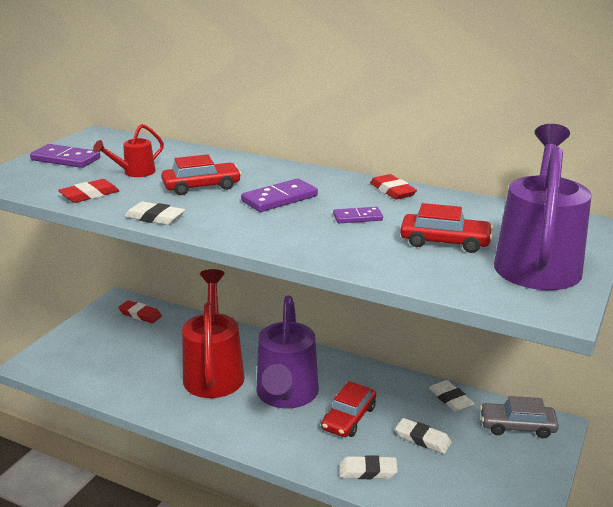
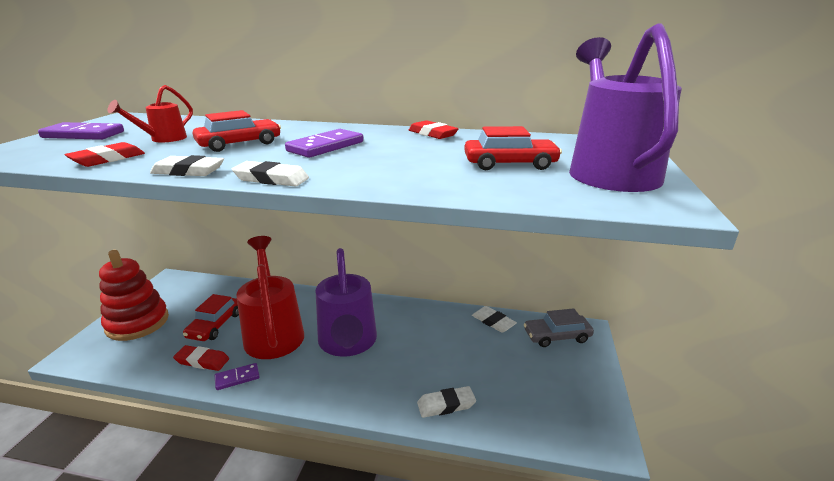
camera: 15 degrees left, 0 degrees up
(86, 341) = (137, 323): none -> red stacking toy
(140, 314) = (193, 289): red eraser -> red eraser (202, 361)
(349, 418) = (412, 355): red car -> red car (215, 325)
(357, 217) = (412, 154): purple domino -> purple domino (237, 378)
(422, 439) = (484, 362): white eraser -> white eraser (271, 179)

